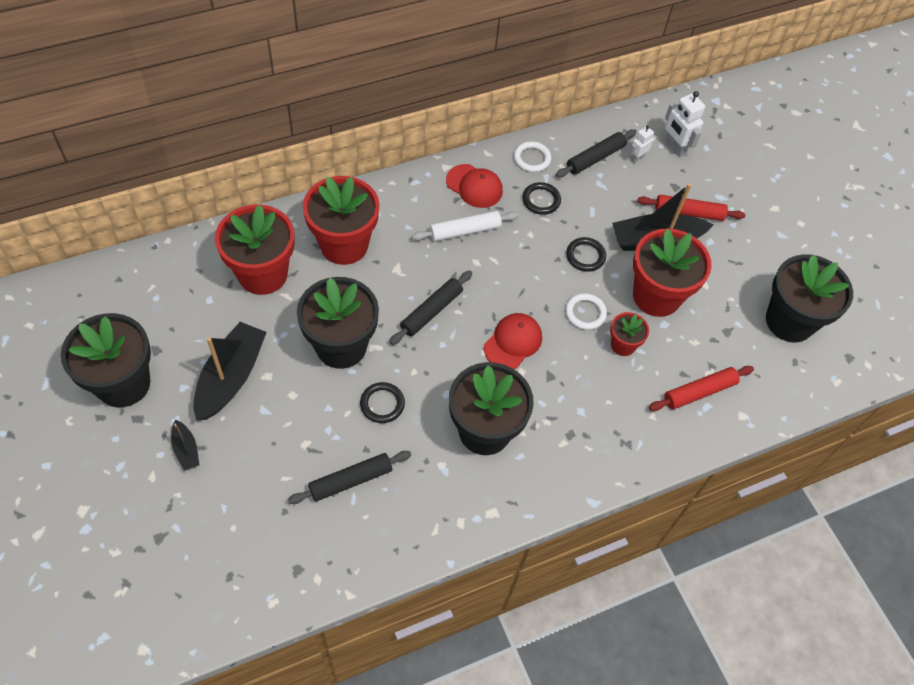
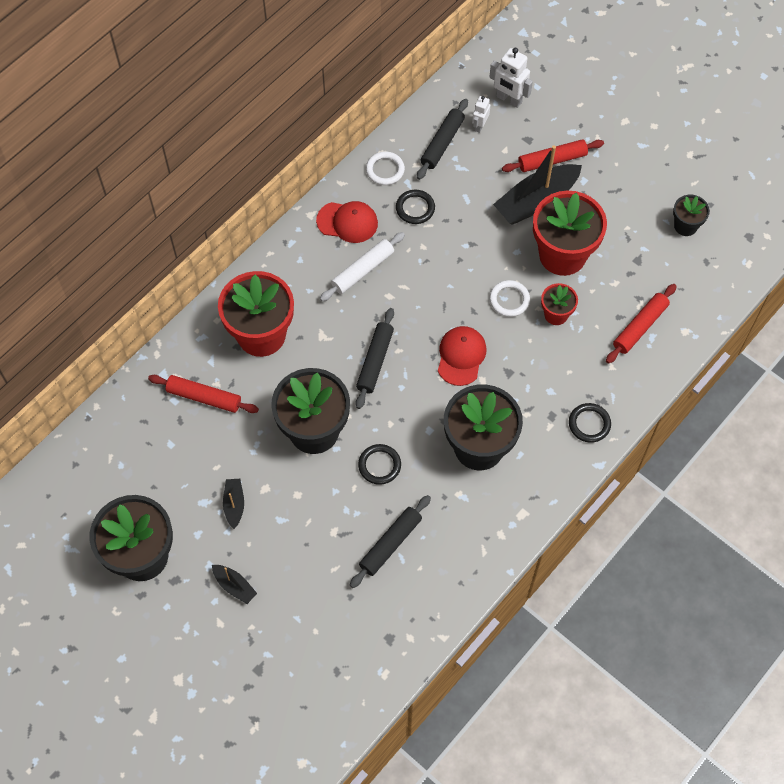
camera: 20 degrees left, 5 degrees up
(231, 377) = (234, 504): black boat -> black boat, size x0.48
(263, 274) = (204, 397): red flower pot -> red rolling pin
(585, 256) = (482, 245): black ring -> black ring (589, 424)
(789, 321) = (685, 226): black flower pot -> black flower pot, size x0.50

